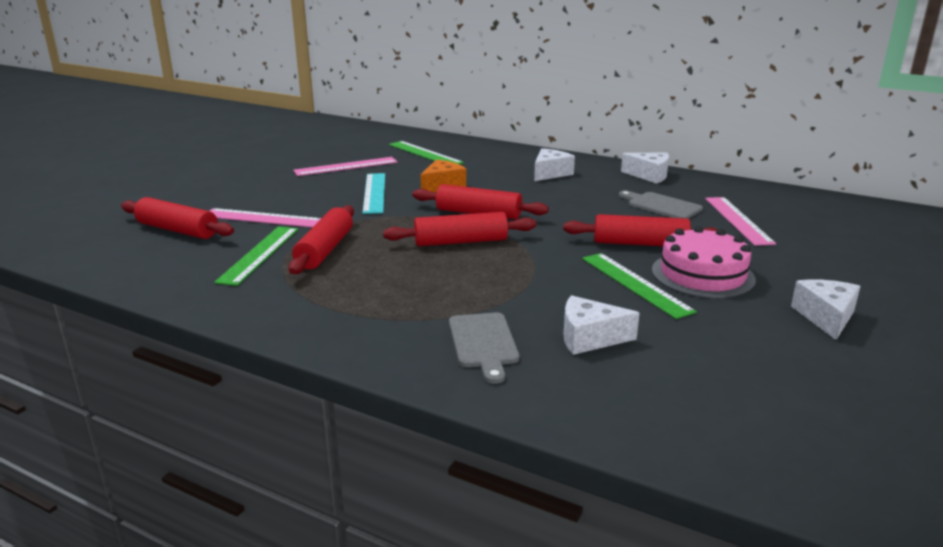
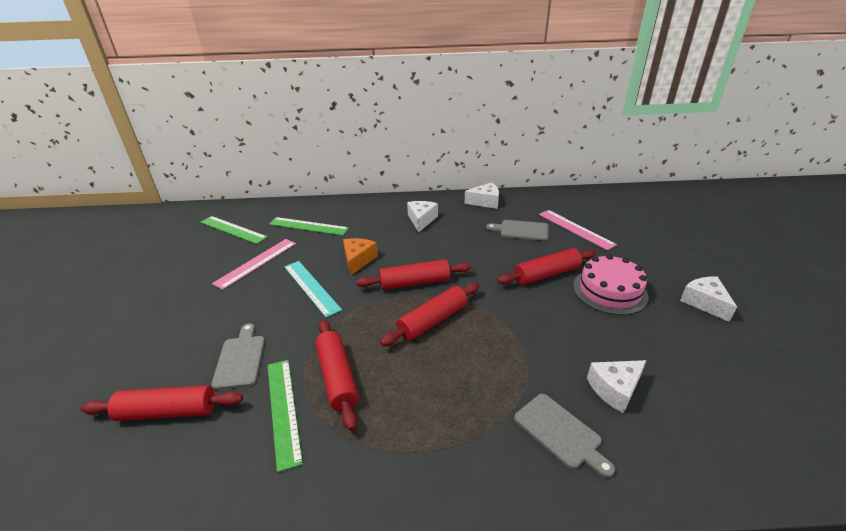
camera: 30 degrees left, 10 degrees up
(262, 218) = (240, 359): pink ruler -> grey cutting board
(635, 284) = (584, 318): green ruler -> green ruler (233, 230)

